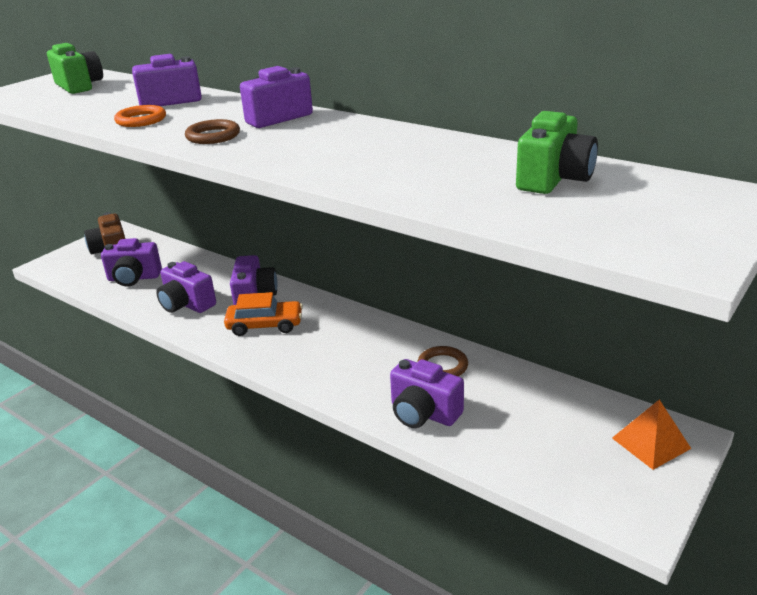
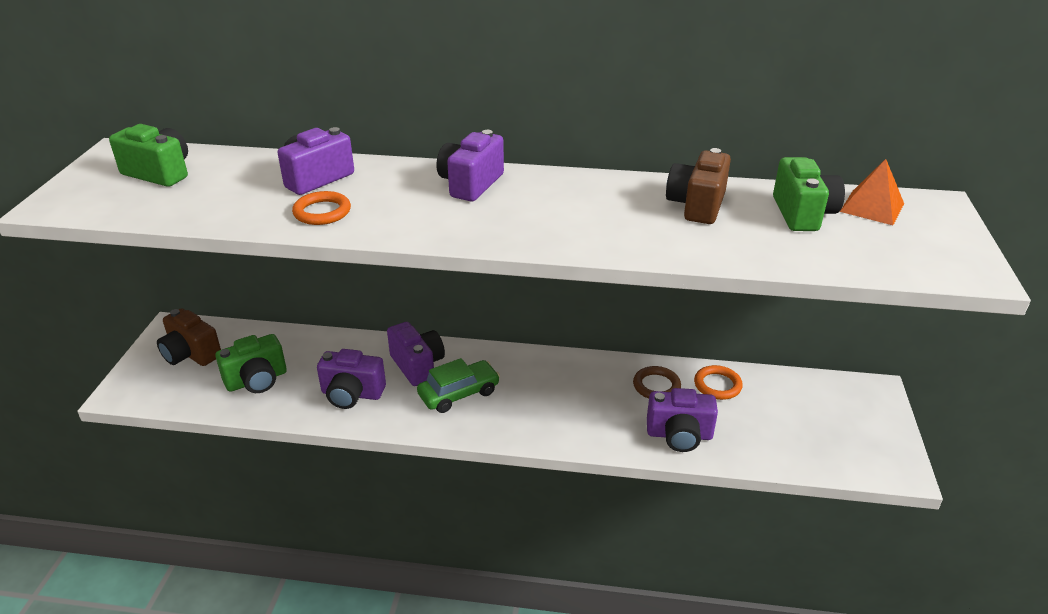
camera: 30 degrees left, 5 degrees up
(134, 278) = (257, 380): purple camera -> green camera
(213, 136) = (438, 220): brown ring -> none
(265, 325) = (459, 393): orange car -> green car
(451, 157) = (697, 205): none -> brown camera
(505, 382) = (717, 385): none -> orange ring
(650, 443) = (858, 403): orange pyramid -> orange pyramid (872, 207)

